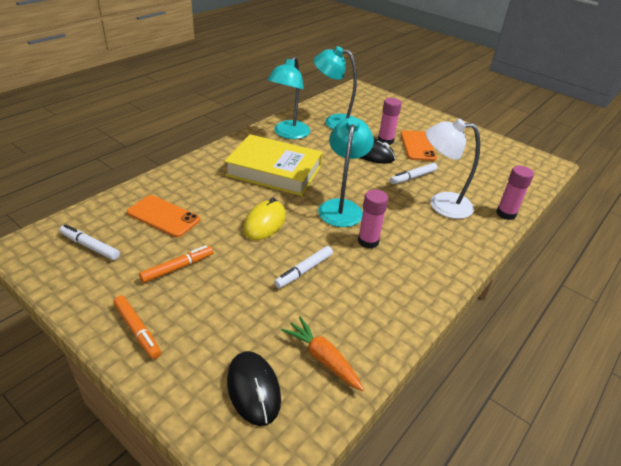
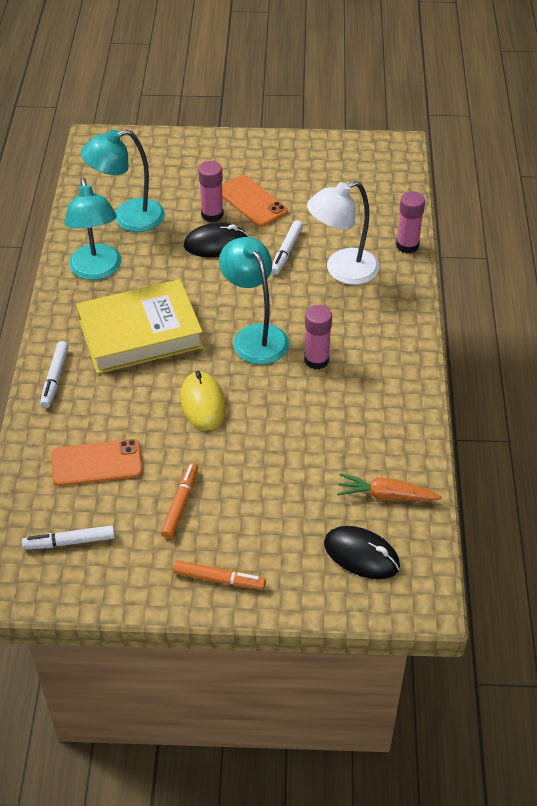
camera: 35 degrees left, 10 degrees up
(304, 271) = (292, 429): white marker -> white marker (55, 378)

